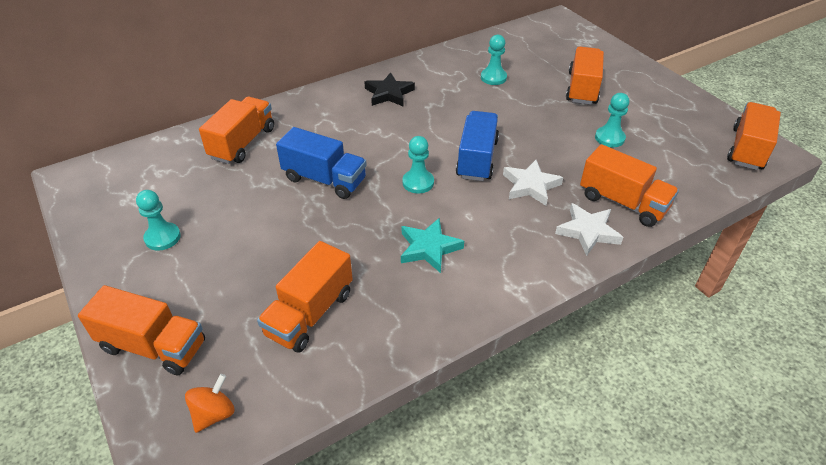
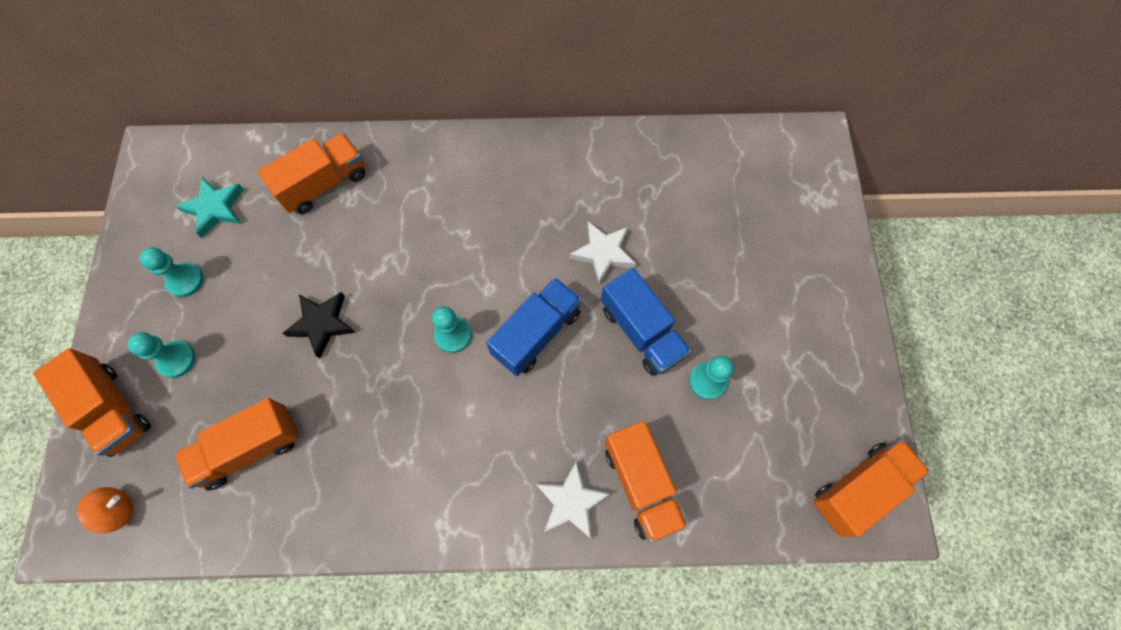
camera: 30 degrees right, 25 degrees up
(324, 179) = (367, 280): blue truck -> blue truck (641, 331)
(389, 93) = (515, 179): black star -> black star (322, 324)
(429, 248) = (402, 431): turquoise star -> turquoise star (215, 208)
(493, 77) = (651, 210): turquoise pawn -> turquoise pawn (176, 359)
(530, 185) = (562, 404): white star -> white star (603, 253)
(582, 88) = (743, 282): orange truck -> none

